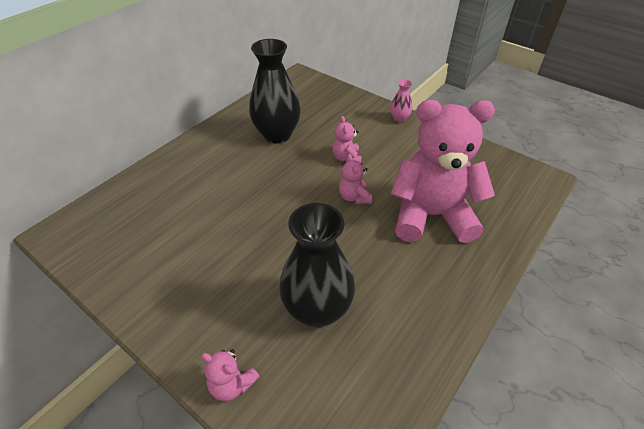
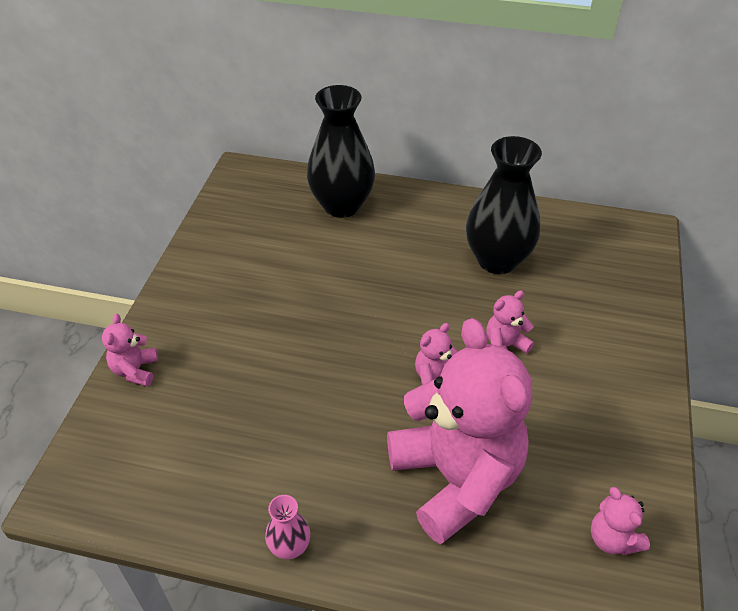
camera: 65 degrees right, 0 degrees up
(317, 310) = (244, 405): black vase -> black vase (342, 205)
(399, 118) = (645, 379): pink vase -> pink vase (289, 547)
(491, 171) = (612, 539): none -> pink teddy bear

